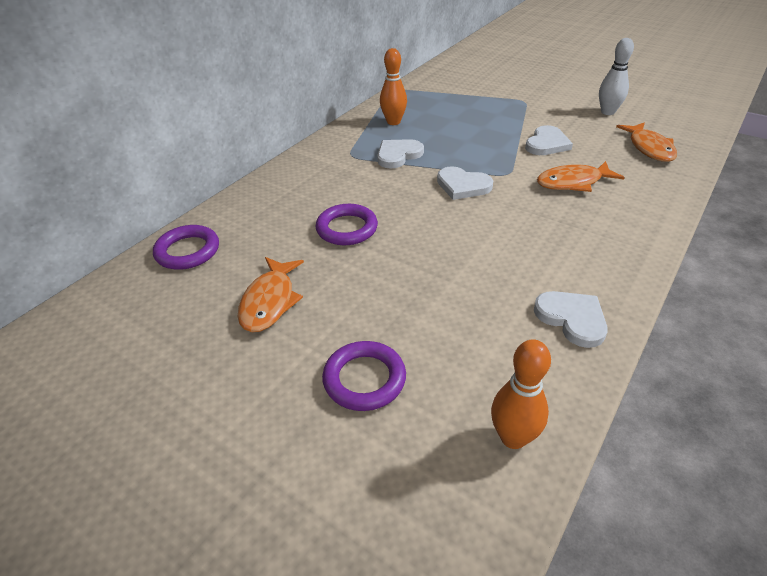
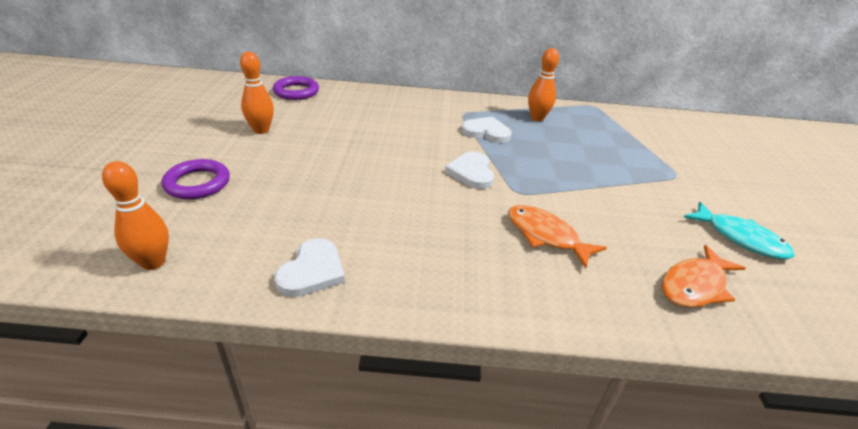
camera: 55 degrees right, 5 degrees down
(270, 302) = (261, 130): orange fish -> orange bowling pin
(347, 228) = (362, 136): purple ring -> none
(547, 144) = (604, 206): white heart -> none
(607, 112) = (740, 238): white bowling pin -> turquoise fish

